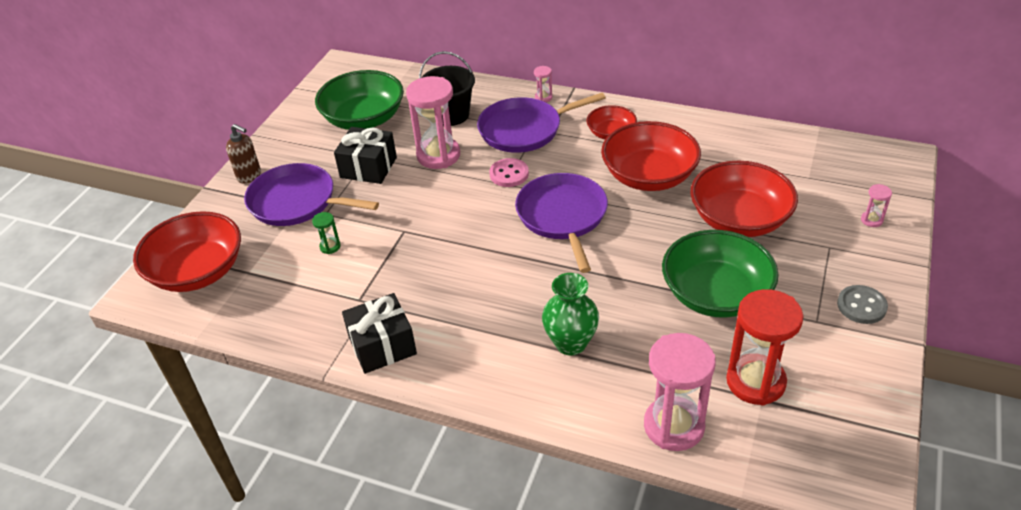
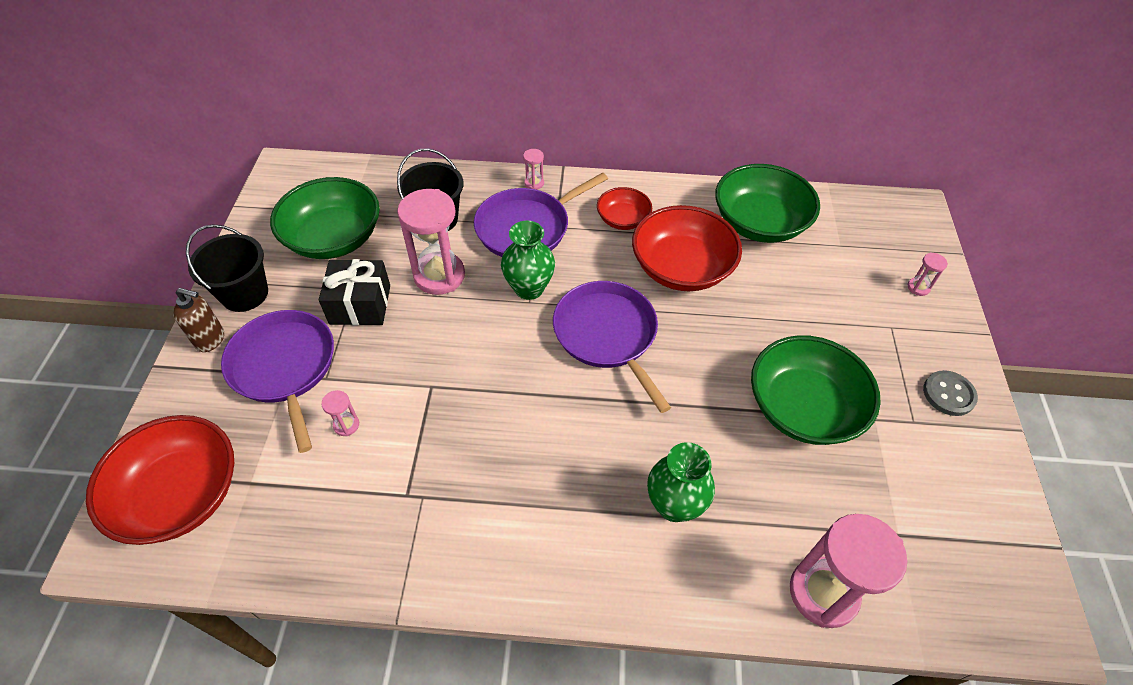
camera: 20 degrees left, 10 degrees up
(284, 149) = (244, 294): none -> black bucket
(297, 202) = (284, 367): purple pan -> purple pan turned 60 degrees clockwise
(330, 246) = (346, 425): green hourglass -> pink hourglass
(382, 346) = (456, 557): black gift -> none
(509, 174) = (529, 288): pink button -> green vase
(737, 151) = (759, 223): none -> green bowl
(739, 219) = (792, 308): red bowl -> none
(755, 382) = (884, 513): red hourglass -> none

